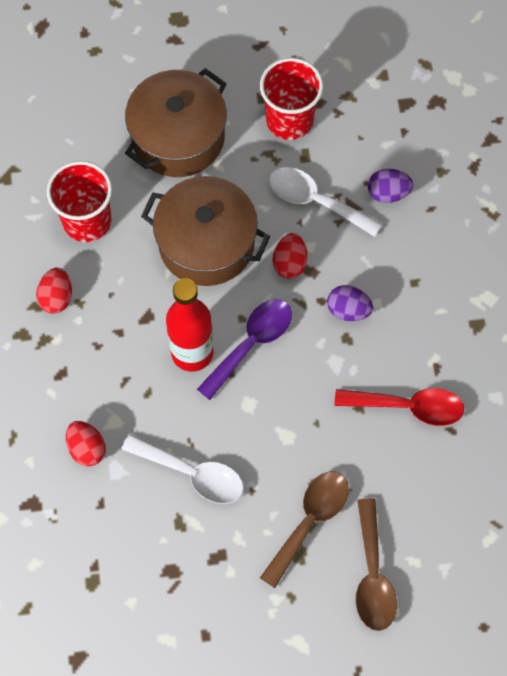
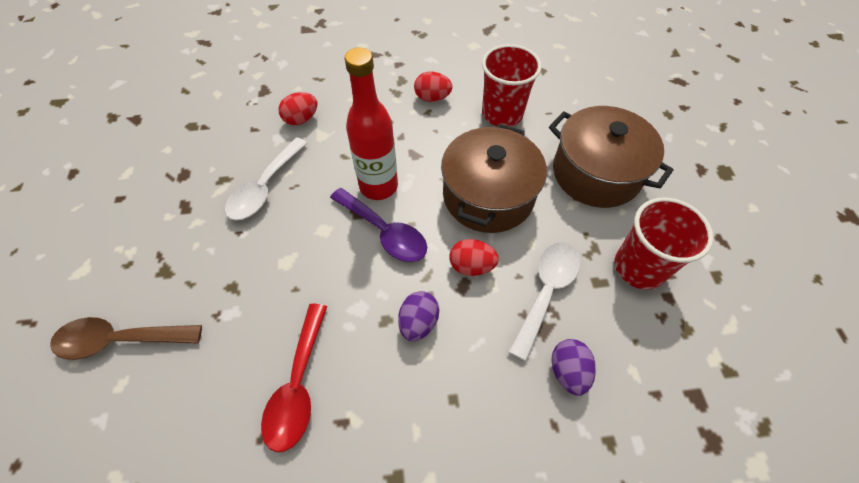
camera: 90 degrees right, 10 degrees down
(309, 522) = (194, 281): brown spoon -> none

